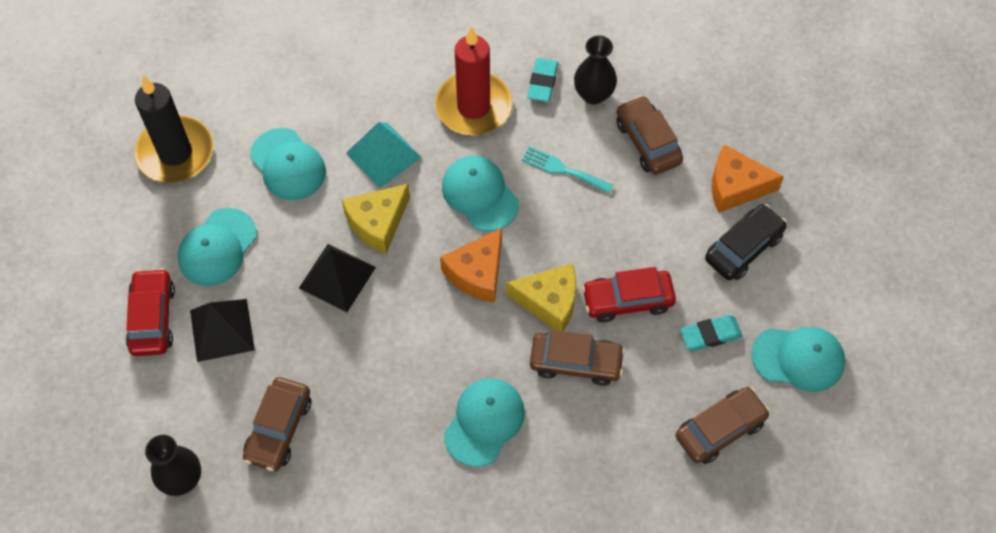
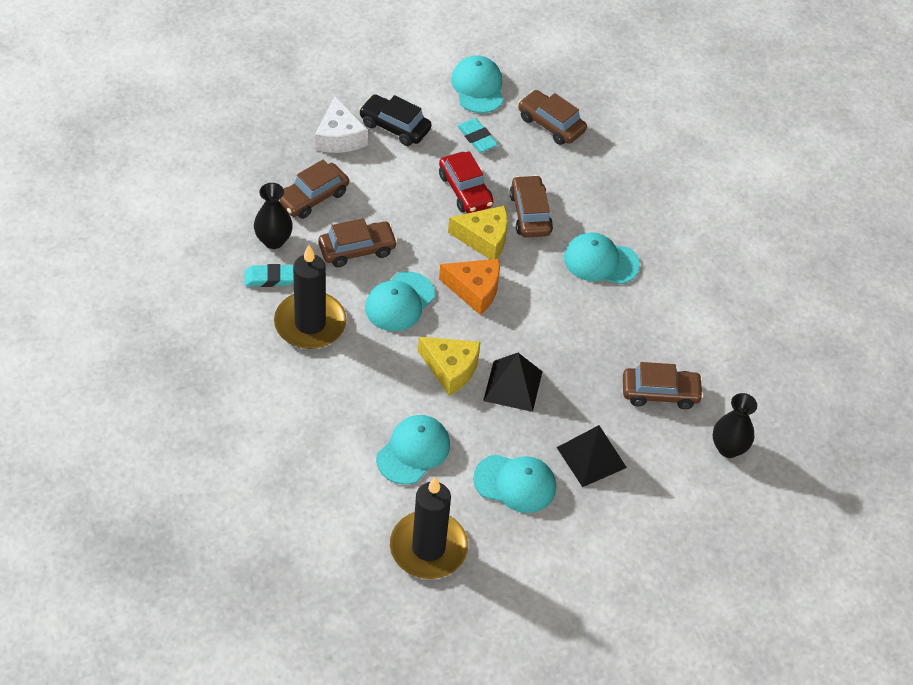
camera: 110 degrees left, 10 degrees down
(152, 318) = (600, 513): red car -> none
(383, 155) = (380, 380): turquoise pyramid -> none
(473, 106) = (310, 323): red candle -> black candle
(549, 302) = (484, 238): yellow cheese -> yellow cheese turned 105 degrees clockwise
(563, 169) = (357, 249): turquoise fork -> brown car
(735, 186) = (339, 137): orange cheese -> white cheese

